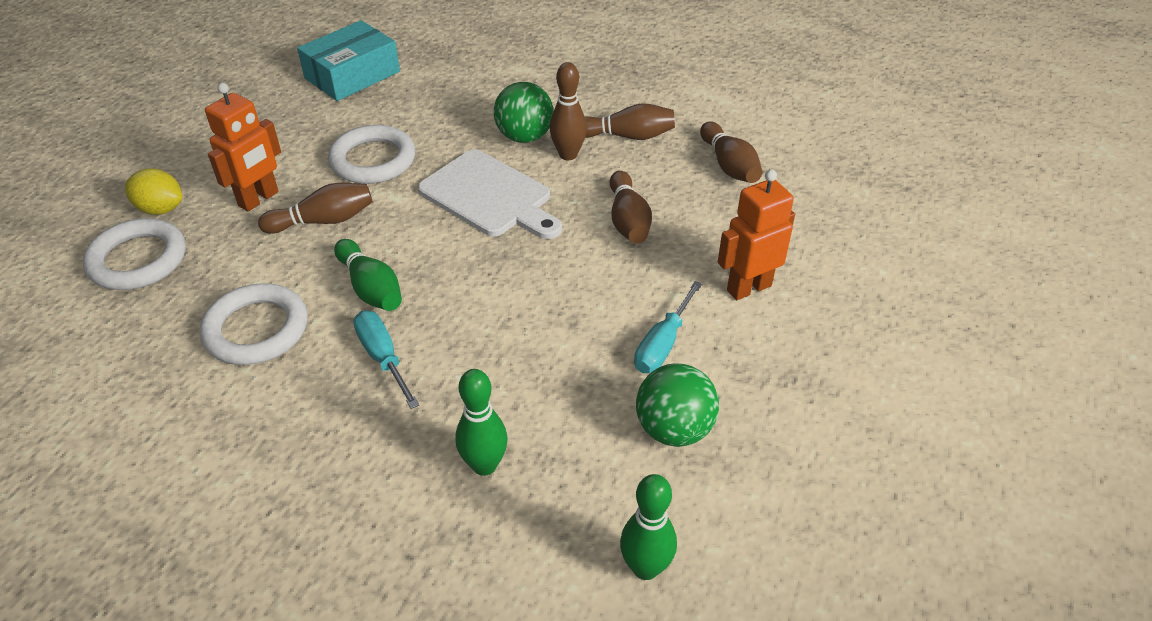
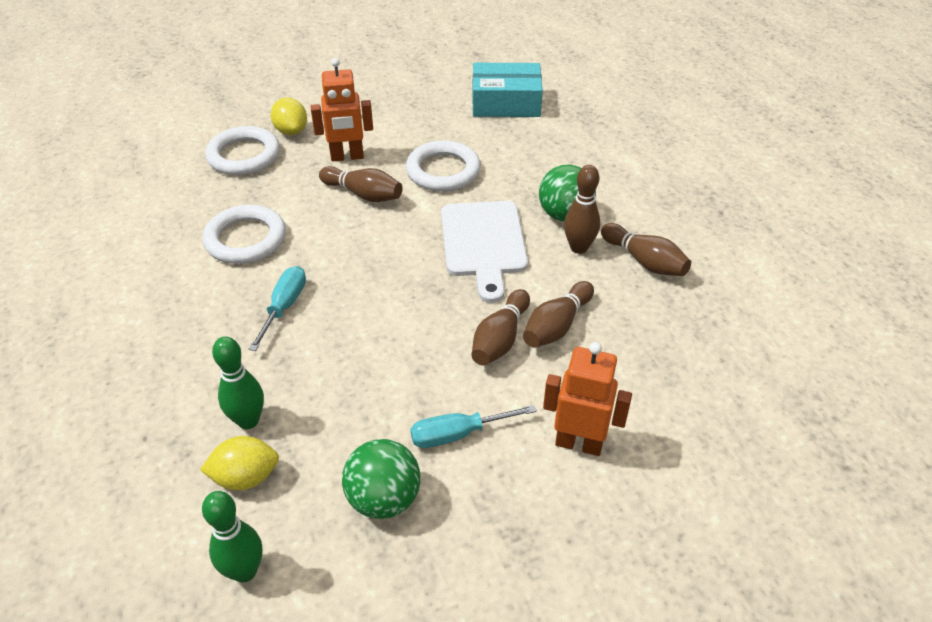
camera: 45 degrees right, 0 degrees up
(371, 288) = (334, 257): green bowling pin -> none
(546, 506) = (245, 477): none -> yellow lemon
(729, 165) = (698, 337): brown bowling pin -> brown bowling pin (500, 339)

